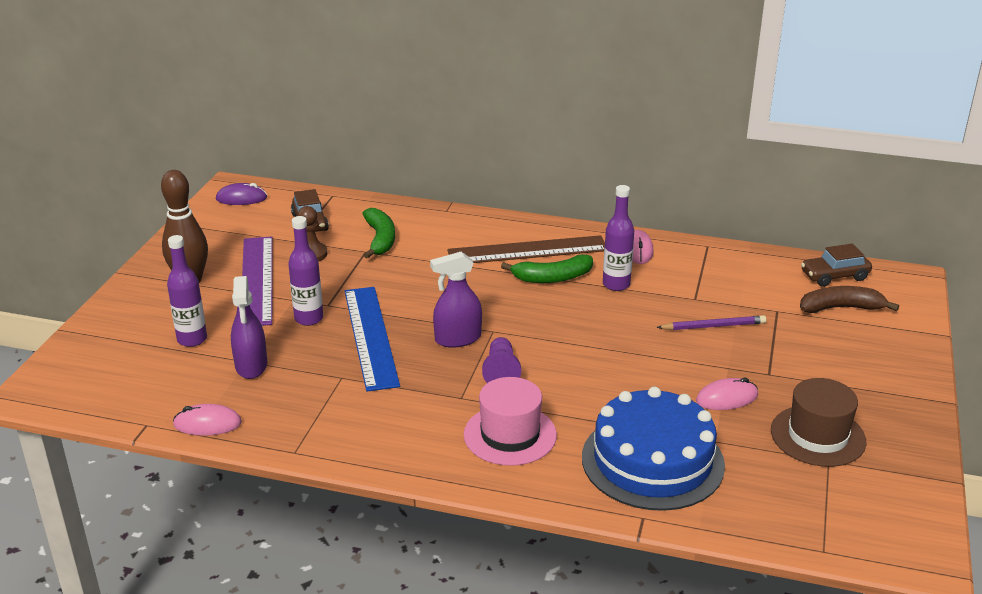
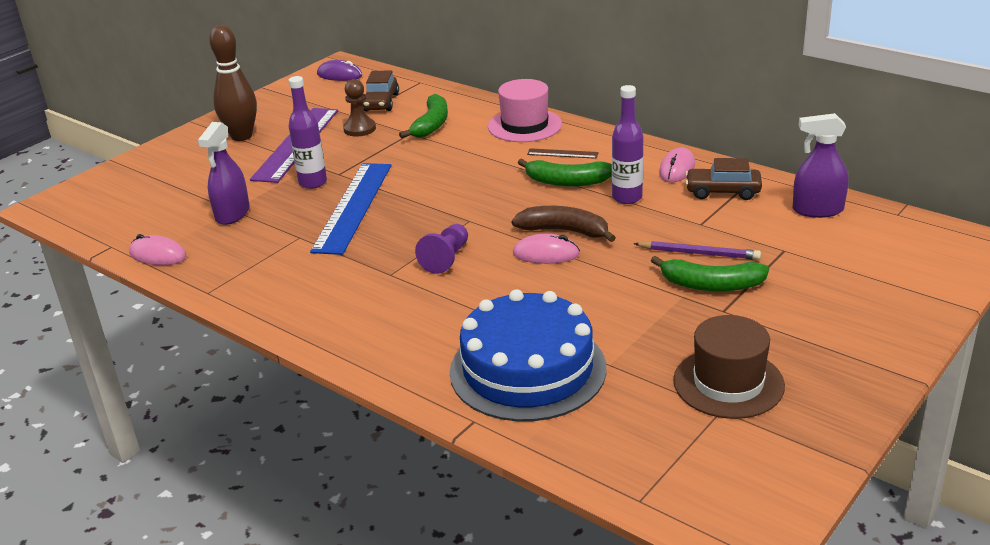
camera: 25 degrees right, 0 degrees up
(192, 339) = (203, 184): purple bottle -> none
(457, 339) = (430, 222): purple spray bottle -> purple spray bottle (817, 210)
(510, 435) = (408, 316): pink hat -> pink hat (524, 125)
(527, 250) = (562, 153): brown ruler -> brown ruler, size x0.42
(727, 398) = (656, 325): pink mouse -> pink mouse (546, 254)
(743, 353) = (711, 285): none -> green banana
(834, 276) = (881, 226): brown car -> brown car (722, 192)
(841, 308) = (862, 259): brown banana -> brown banana (564, 231)

